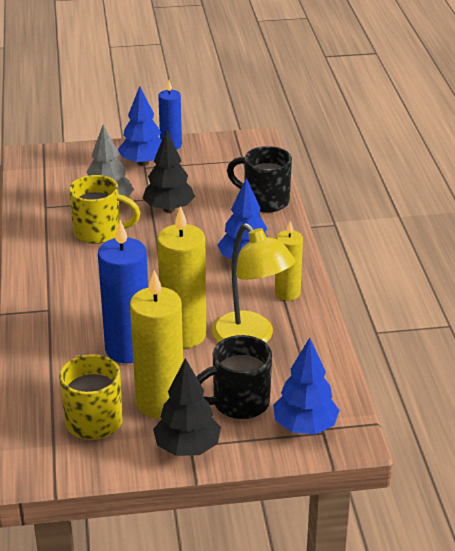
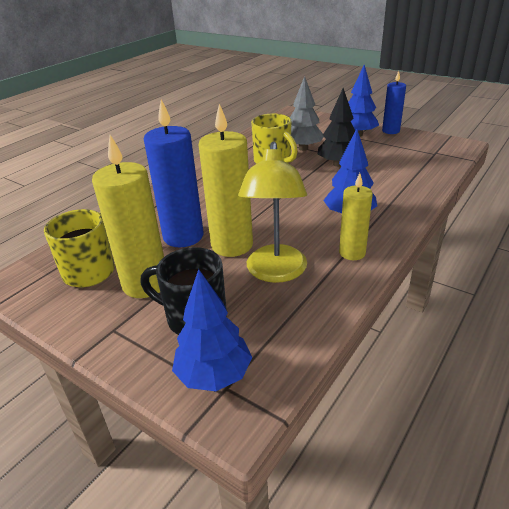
camera: 45 degrees right, 0 degrees up
(187, 448) = (108, 330): black tree -> none
(264, 201) = (418, 183): black mug -> none

